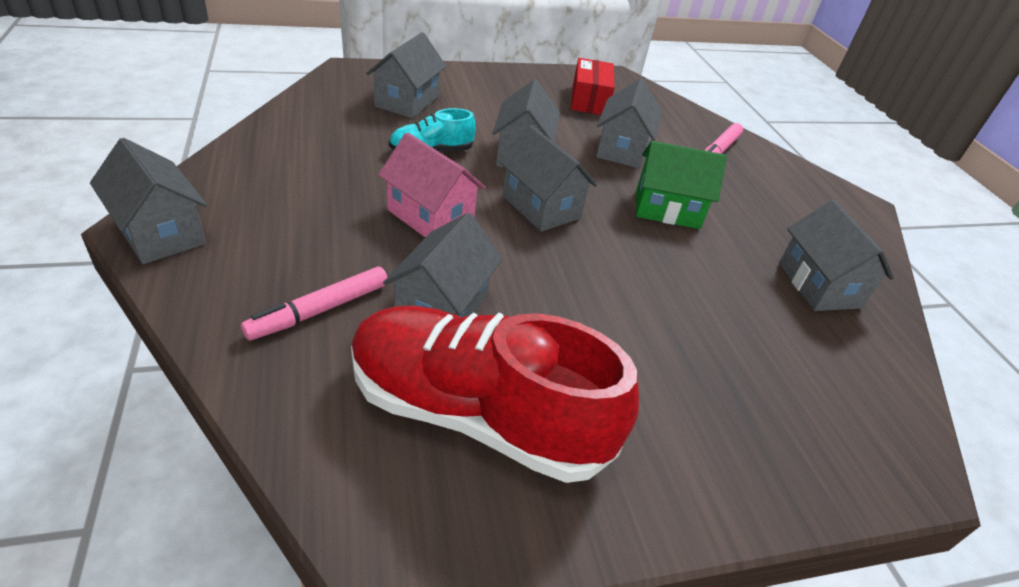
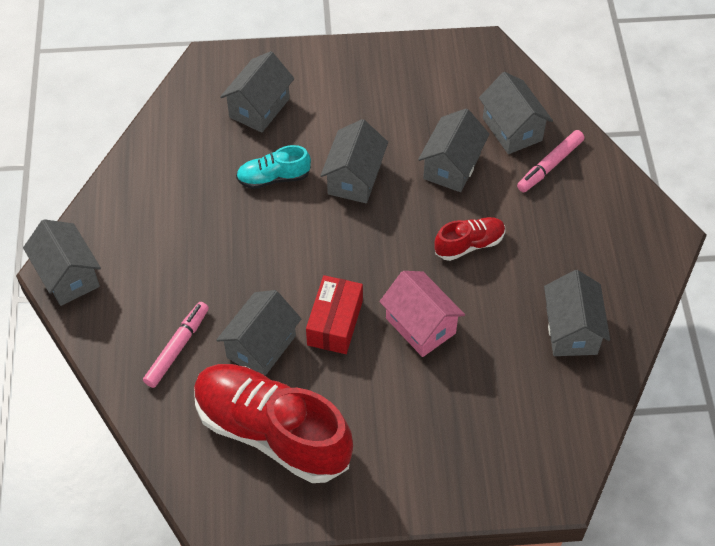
camera: 15 degrees right, 15 degrees up
(319, 310) = (177, 348): pink marker -> pink marker turned 150 degrees clockwise
(430, 217) = (263, 257): pink house -> pink house (420, 326)
(541, 207) = (357, 244): grey house -> grey house (512, 129)
(589, 100) = (441, 92): red box -> red box (335, 323)
(667, 209) = (469, 244): green house -> red shoe

